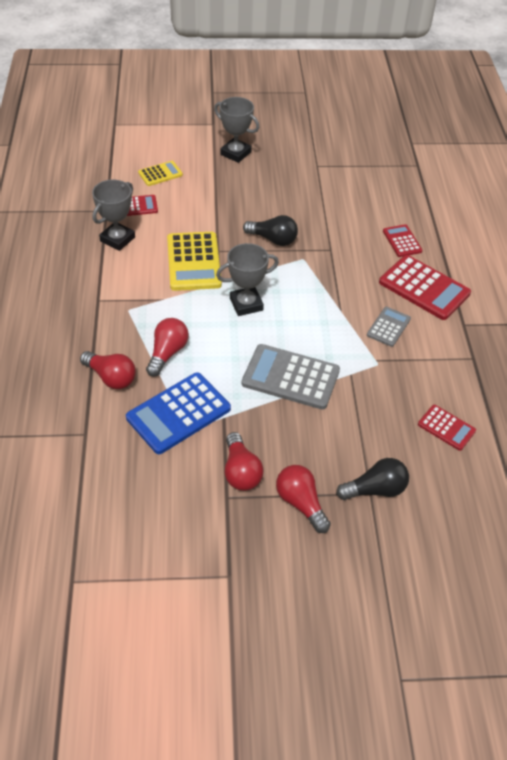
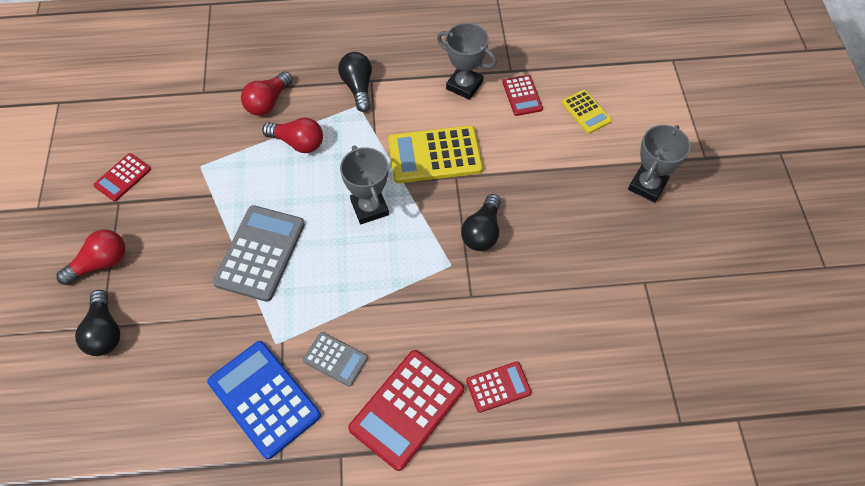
camera: 90 degrees right, 10 degrees up
(105, 309) = (358, 87): none -> black light bulb
(178, 413) = (220, 158): blue calculator -> blue calculator (264, 398)
(241, 471) = (145, 212): red light bulb -> none
(446, 428) = (175, 413): red calculator -> red calculator (123, 177)

